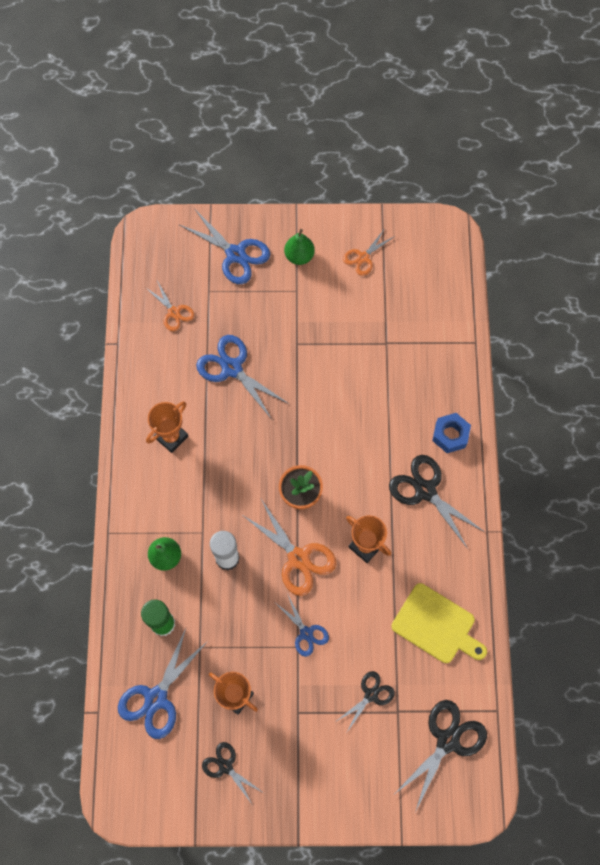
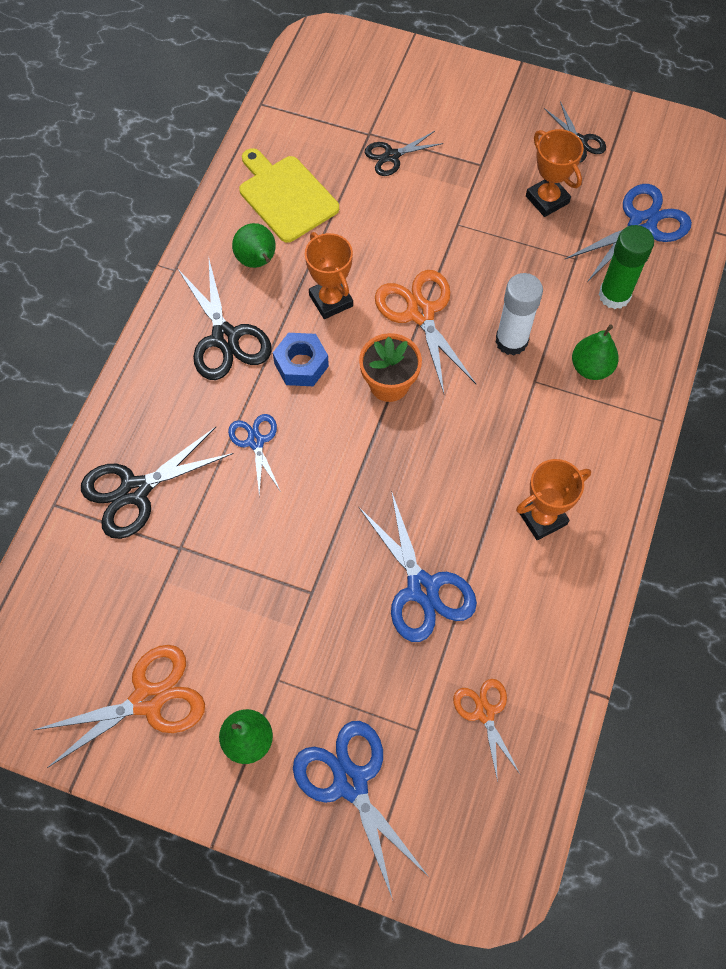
camera: 160 degrees left, 5 degrees down
(306, 633) = (442, 234): blue scissors -> blue scissors (255, 442)
(363, 257) = (148, 699): orange scissors -> orange scissors, size x1.67
(431, 560) = (257, 261): none -> green pear
(447, 741) = (327, 95): black scissors -> black scissors (135, 491)
(450, 435) = (157, 393): blue nut -> blue nut (301, 365)

